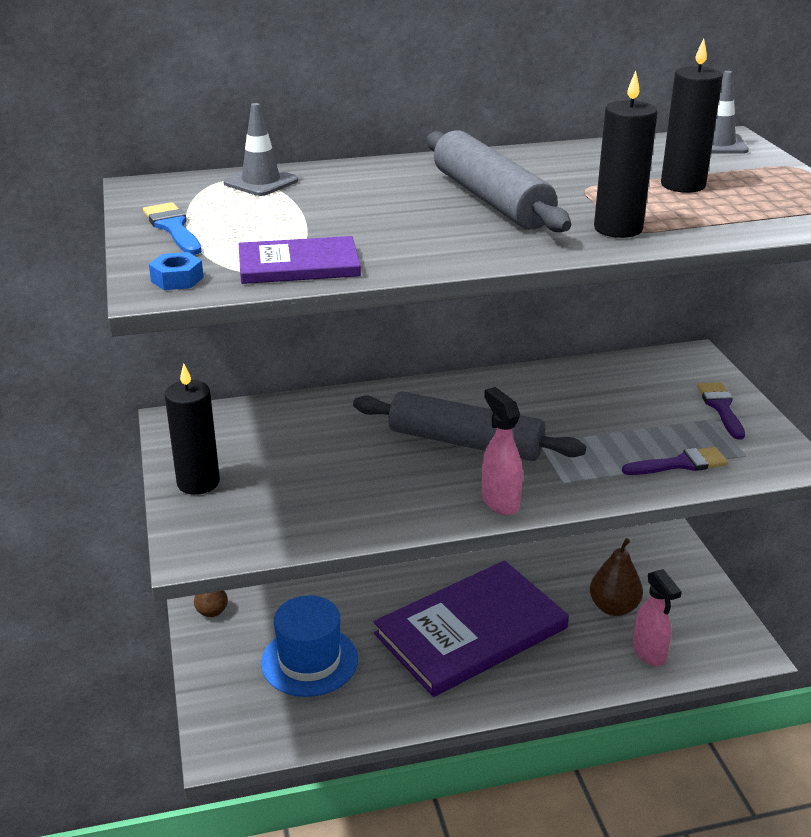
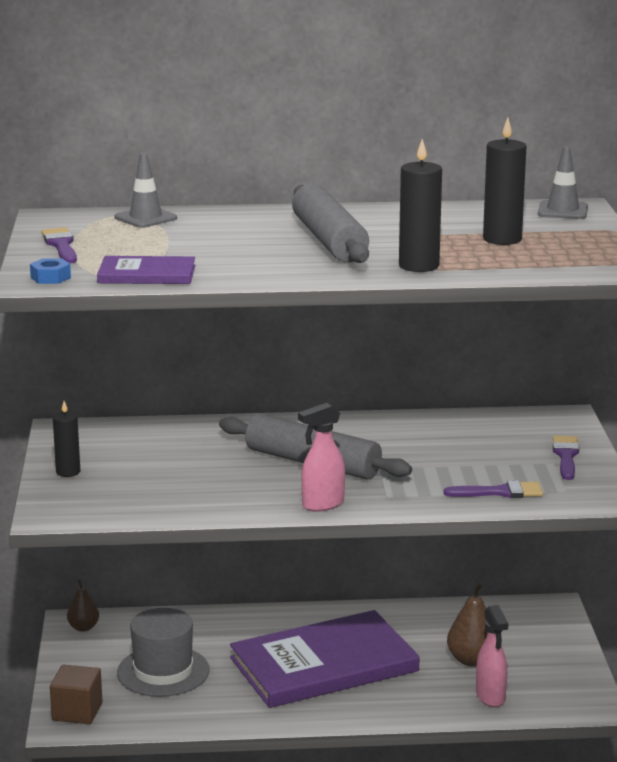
camera: 10 degrees right, 10 degrees down
(173, 228) = (61, 245): blue brush -> purple brush
(198, 482) = (68, 472): black candle -> black candle, size x0.65
(231, 729) = (77, 711): none -> brown cube
(309, 661) = (163, 671): blue hat -> grey hat
(499, 502) = (322, 505): pink spray bottle -> pink spray bottle turned 105 degrees counterclockwise

